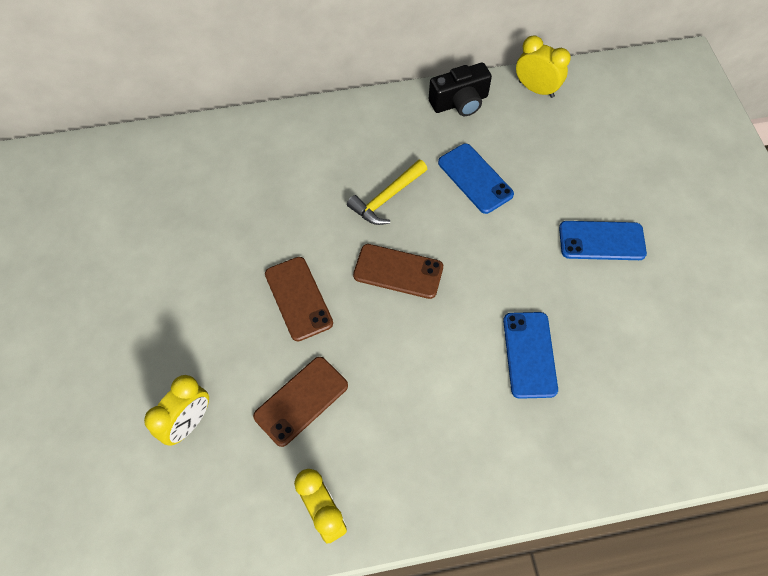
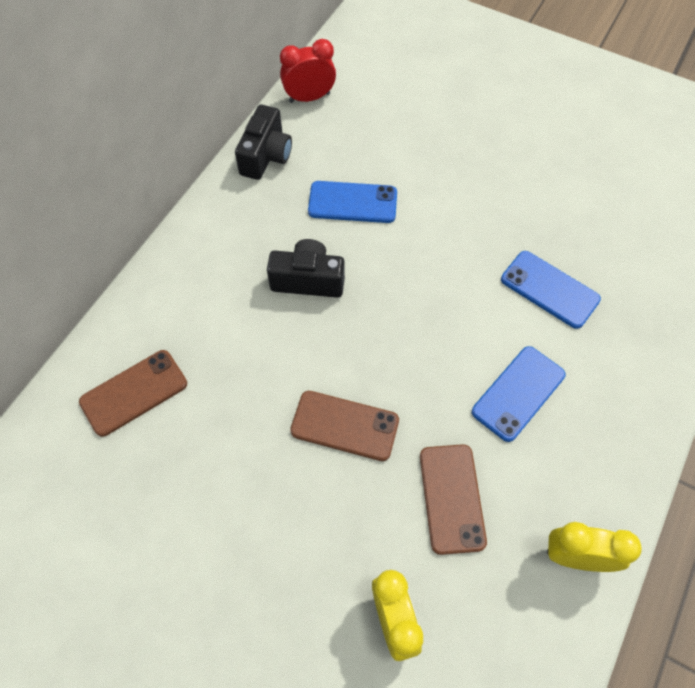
camera: 50 degrees left, 0 degrees up
(386, 198) = (308, 280): yellow hammer -> black camera
(398, 271) = (390, 325): brown phone -> brown phone (134, 393)
(536, 89) = (309, 97): yellow clock -> red clock
(601, 241) = (491, 166): blue phone -> blue phone (518, 393)

